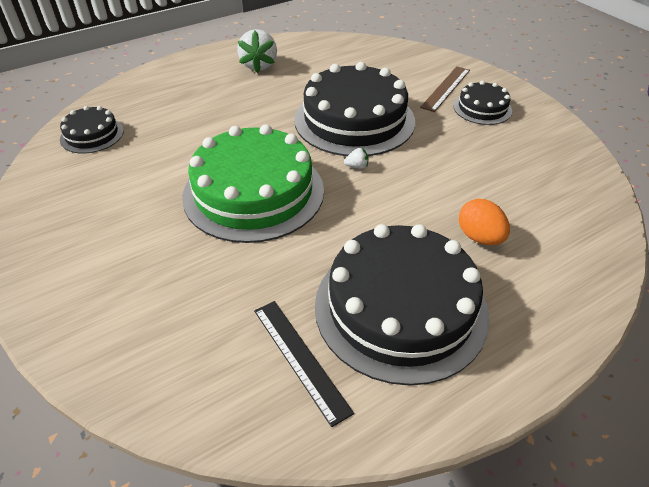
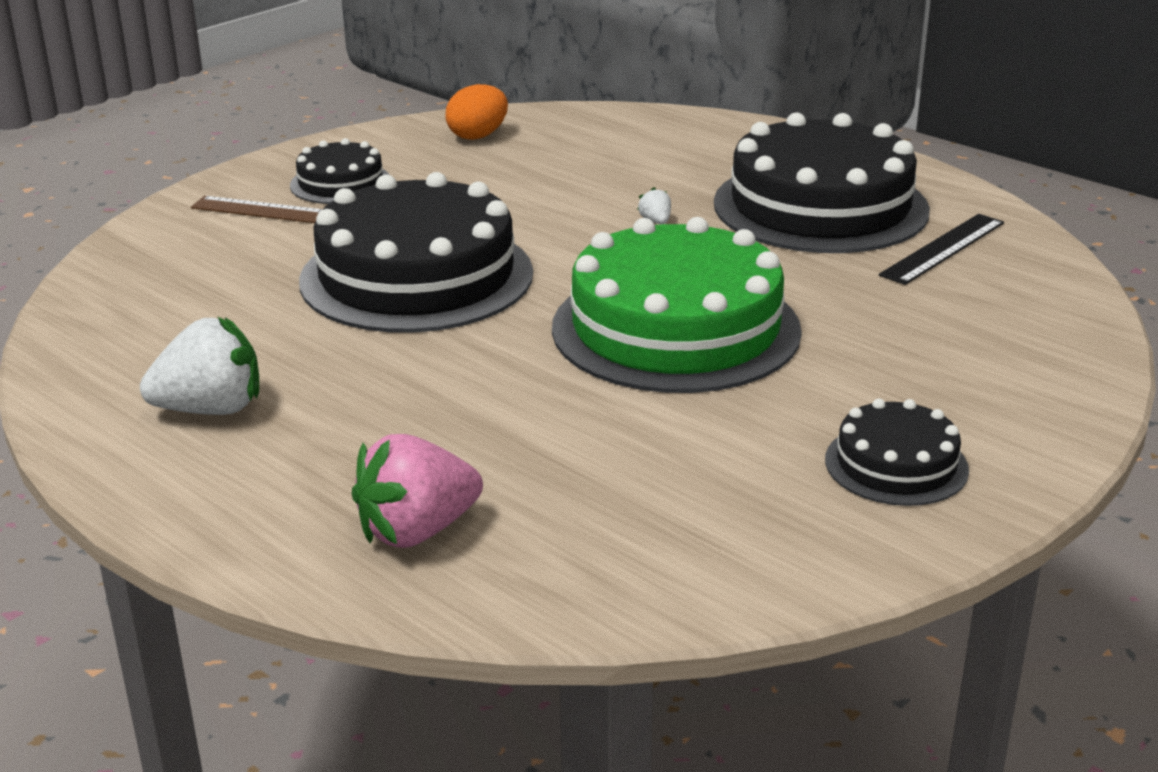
camera: 105 degrees left, 15 degrees down
(92, 135) = (599, 556): black cake -> black cake (896, 464)
(143, 99) = (417, 531): none -> pink strawberry
(357, 166) = (557, 259): white strawberry -> white strawberry (656, 222)
(479, 237) = (665, 174): orange egg -> orange egg (478, 136)

